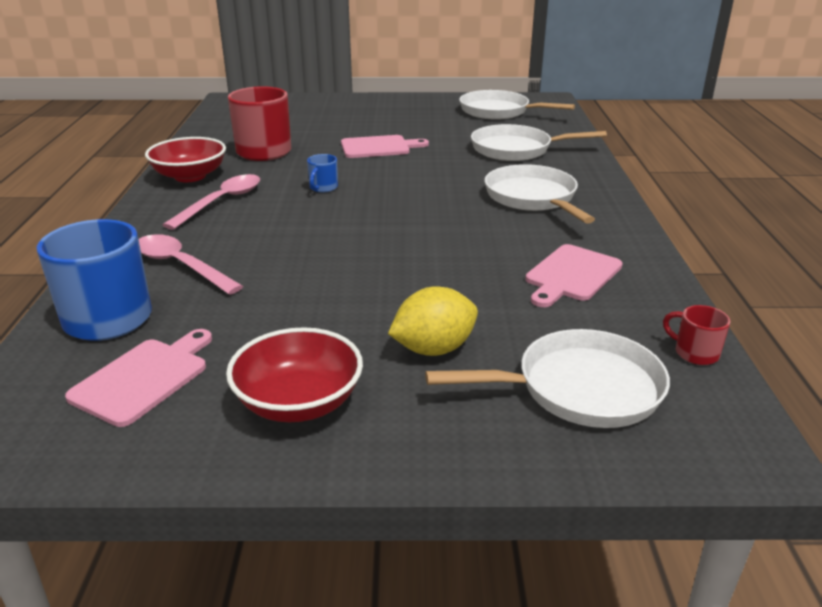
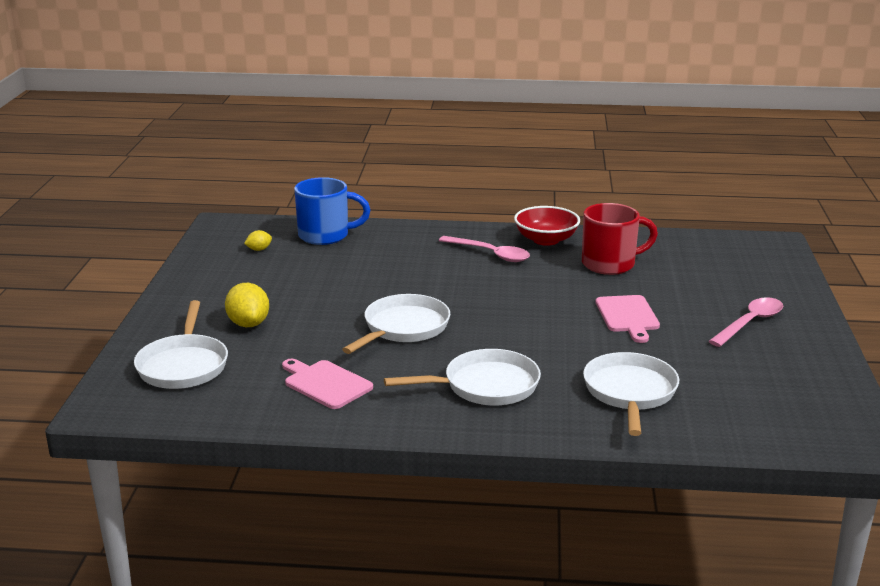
camera: 95 degrees right, 5 degrees down
(144, 378) = (259, 249): pink cutting board -> yellow lemon
(181, 265) = (384, 248): pink spoon -> pink spoon (750, 323)
(299, 402) = (216, 286): red bowl -> none
(323, 188) = (517, 290): blue mug -> none
(499, 111) = (783, 397): white pan -> white pan (403, 328)
(694, 353) = (198, 414): red mug -> none

